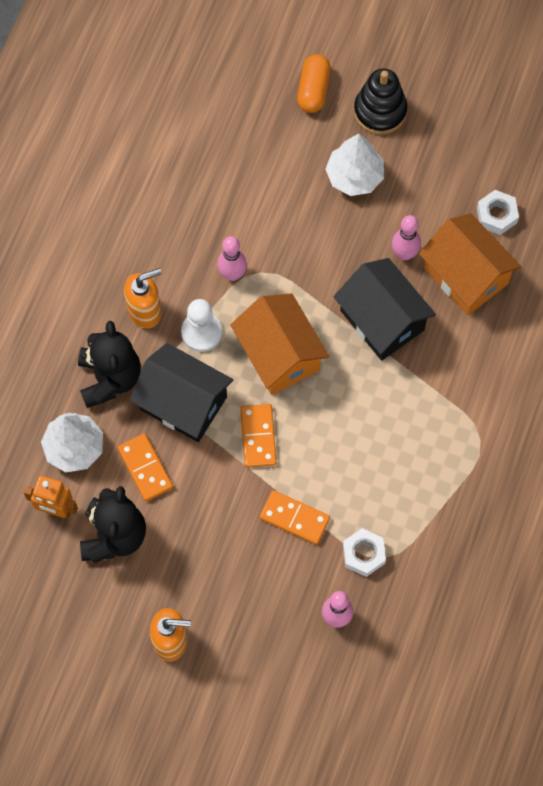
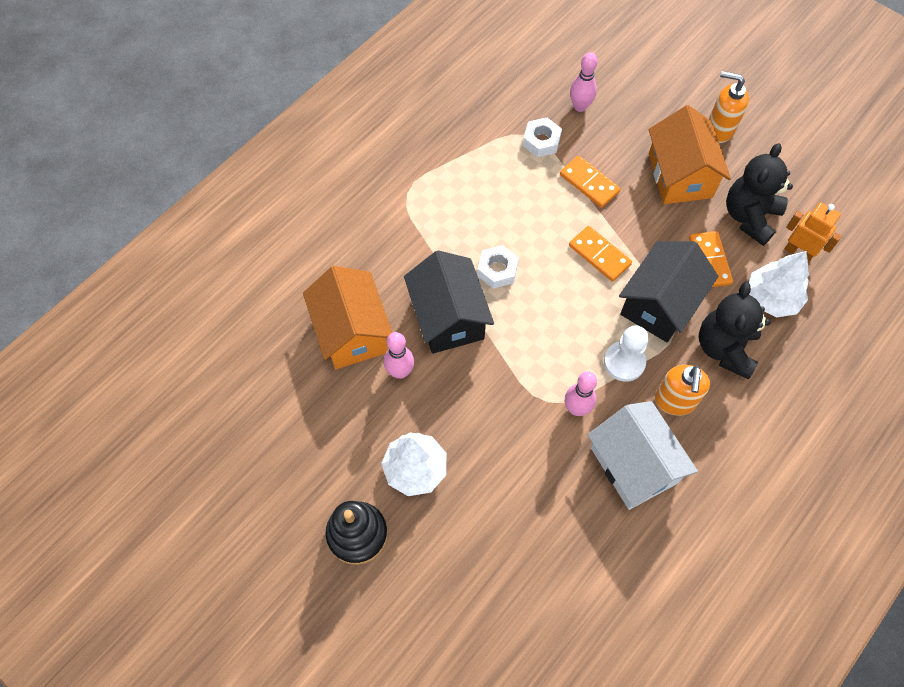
camera: 160 degrees left, 5 degrees down
(145, 311) = (674, 401): orange soap dispenser -> orange soap dispenser turned 75 degrees counterclockwise
(167, 242) = (633, 465): none -> white house
(183, 403) = (660, 304): black house -> black house turned 75 degrees clockwise
(258, 436) = (599, 255): orange domino -> orange domino turned 60 degrees counterclockwise
(279, 354) = (556, 318): orange house -> orange house (680, 175)
(313, 90) = (418, 587): orange capsule -> none
(496, 215) = (294, 379): white nut -> white nut (497, 270)

